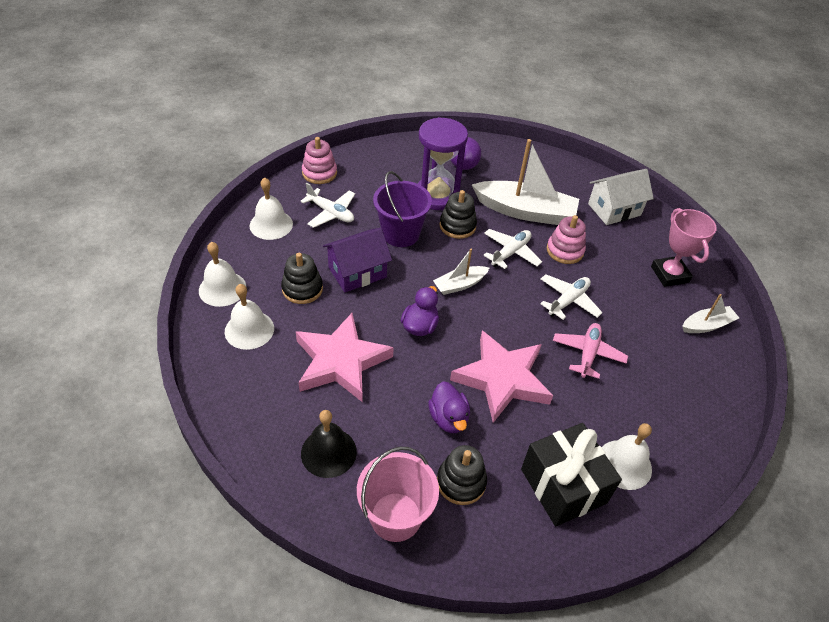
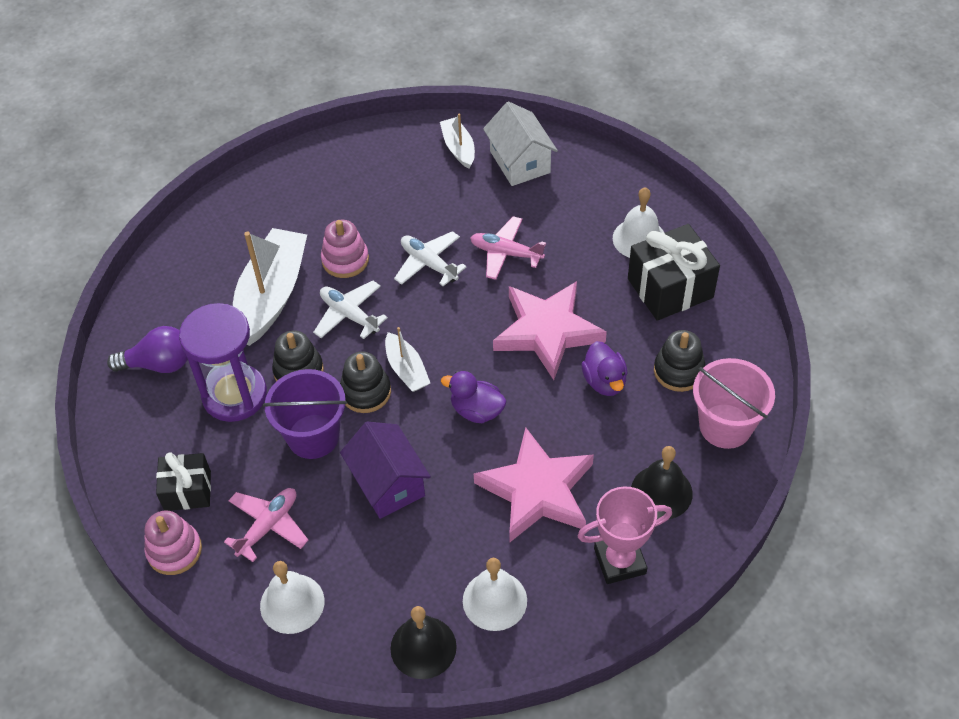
camera: 85 degrees left, 5 degrees up
(222, 288) = (423, 647): white bell -> black bell
(302, 289) = (420, 546): black stacking toy -> black stacking toy (365, 392)
(331, 213) = (268, 526): white plane -> pink plane
(362, 177) = (187, 491): none -> black gift
(448, 418) = (604, 381): purple duck -> purple duck turned 90 degrees clockwise
(614, 209) = (270, 204): white house -> white house (520, 162)
(669, 274) = (383, 167): pink trophy -> pink trophy (620, 561)

